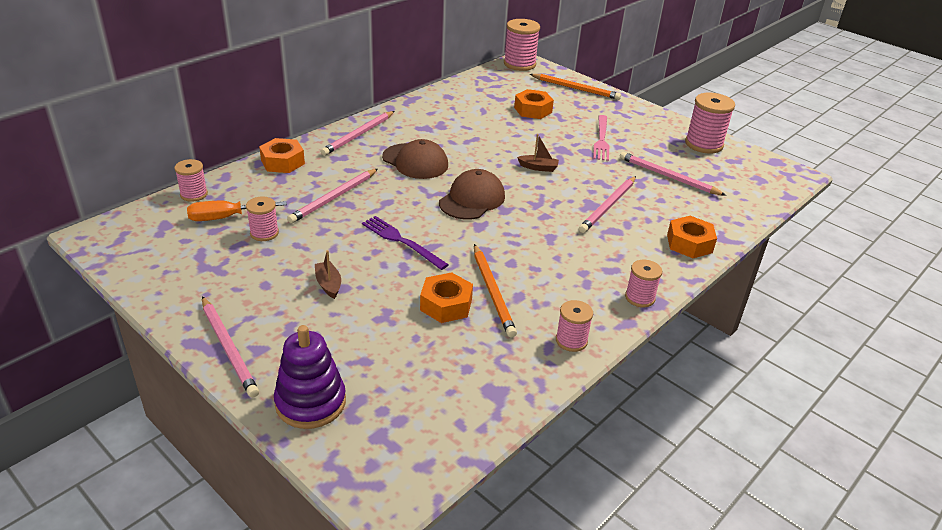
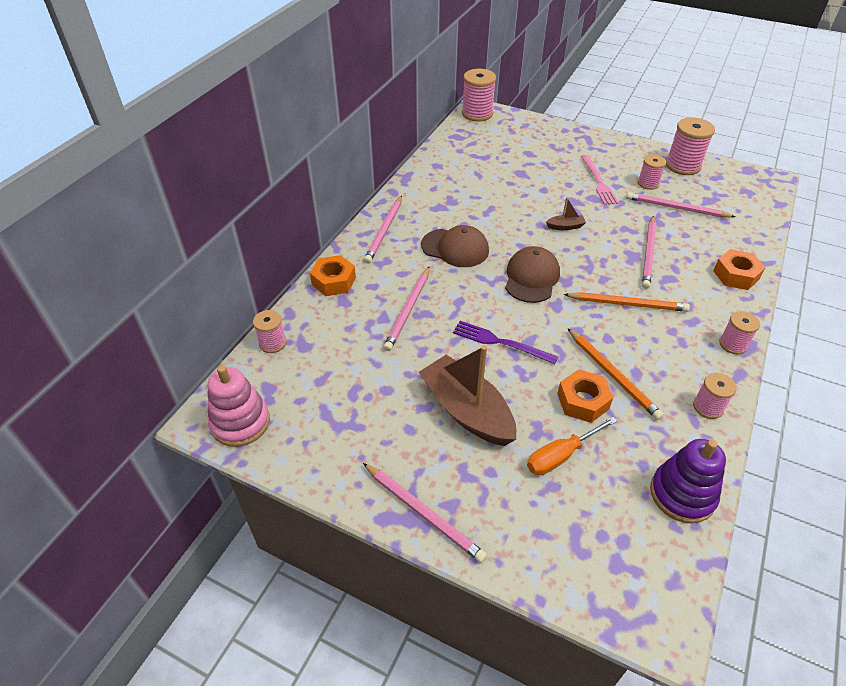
camera: 15 degrees left, 10 degrees up
(122, 243) = (240, 422): none -> pink stacking toy
(226, 217) = (322, 362): orange screwdriver -> orange screwdriver (561, 455)
(264, 233) = (370, 370): pink spool -> pink spool (648, 183)
(310, 402) = (536, 548): purple stacking toy -> purple stacking toy (682, 494)
(328, 284) = (467, 411): brown boat -> brown boat, size x2.35
(533, 110) = (521, 163): orange nut -> none
(575, 88) = (542, 130): orange pencil -> orange pencil (627, 304)

